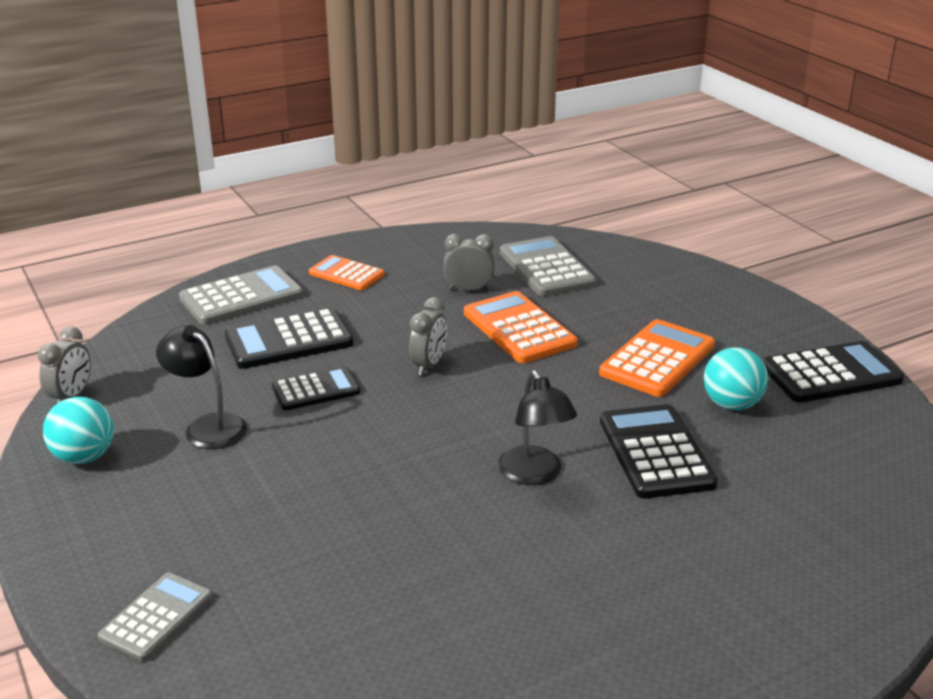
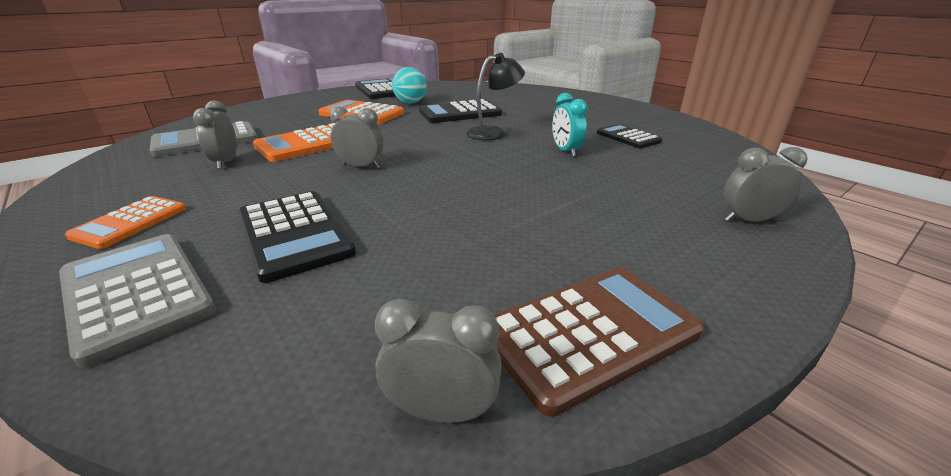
camera: 100 degrees left, 0 degrees up
(84, 457) = (590, 333): turquoise ball -> brown calculator
(157, 617) = (748, 220): grey calculator -> grey clock
(207, 426) = (483, 252): black lamp -> none
(316, 390) = (403, 205): black calculator -> black calculator (628, 137)
(430, 530) = (565, 151): none -> turquoise clock

